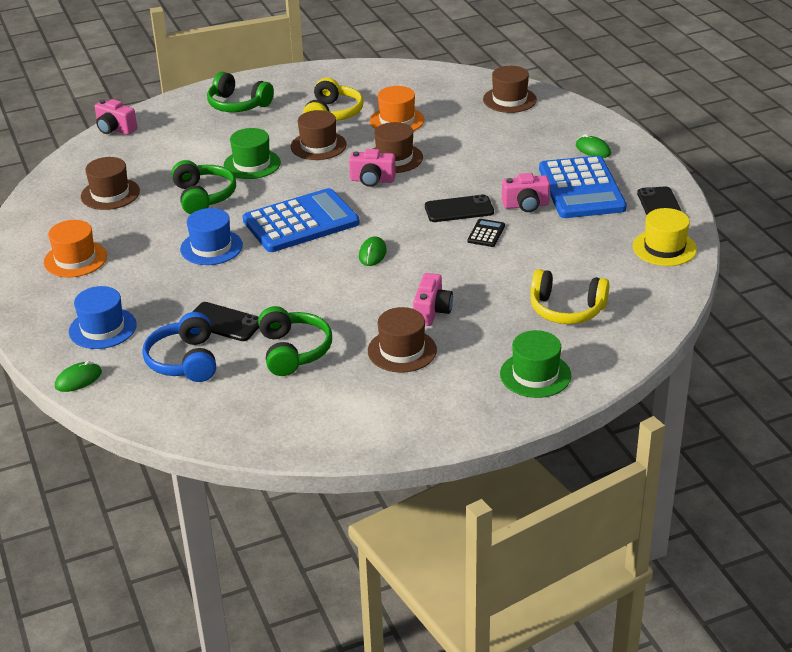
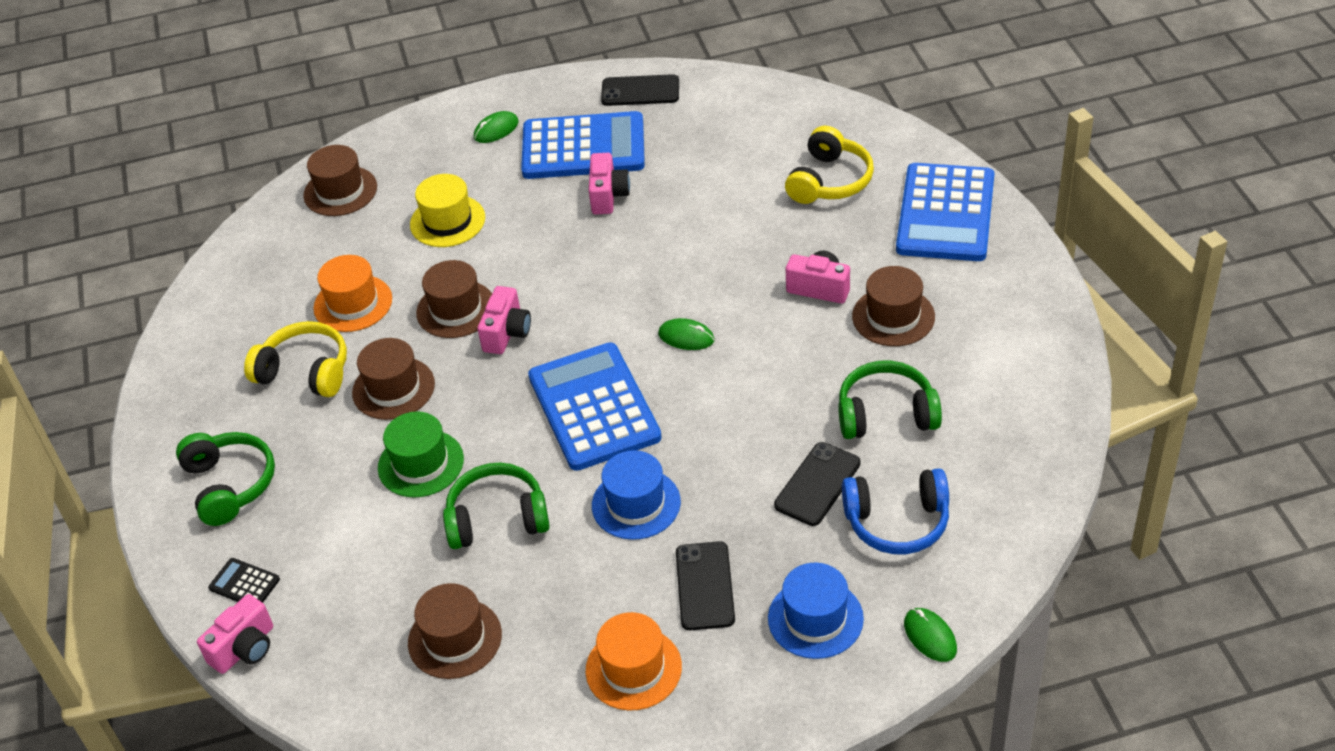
camera: 80 degrees left, 10 degrees up
(238, 105) = (229, 485): green headphones -> green headphones turned 60 degrees counterclockwise
(459, 209) = (602, 254): black phone -> black phone (705, 586)
(486, 233) = (663, 233): black calculator -> black calculator (244, 584)
(535, 375) = (945, 213): green hat -> blue calculator
(664, 248) = (723, 98): yellow hat -> yellow hat (447, 221)

